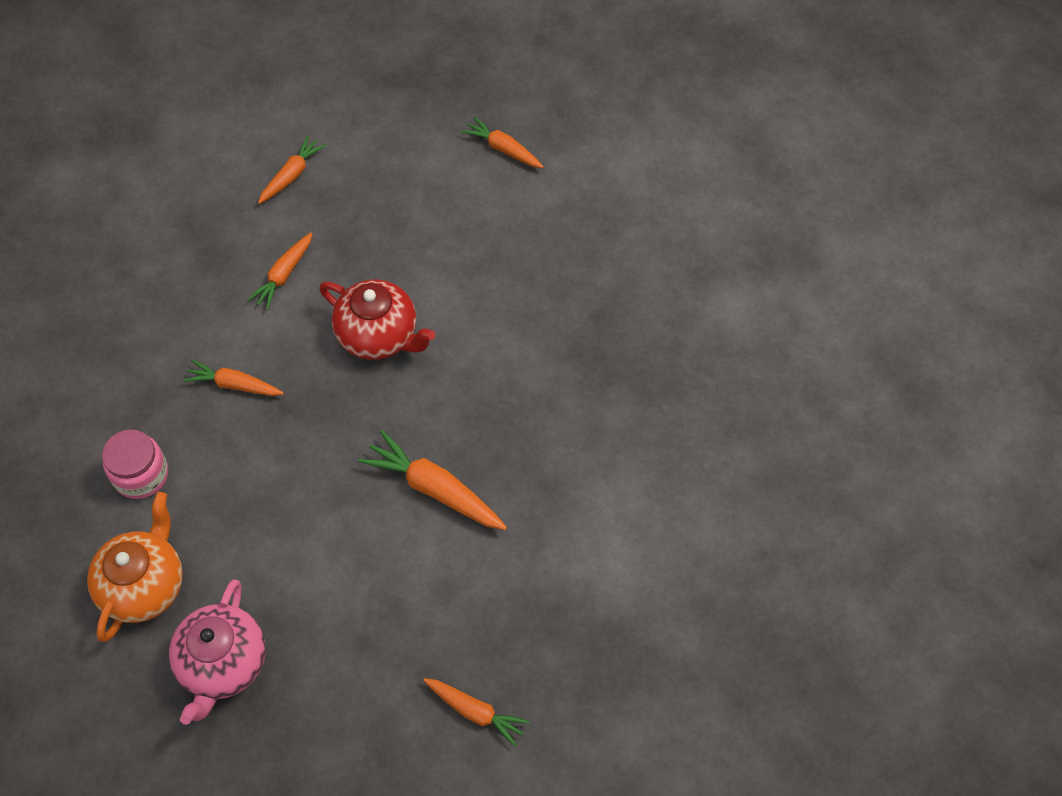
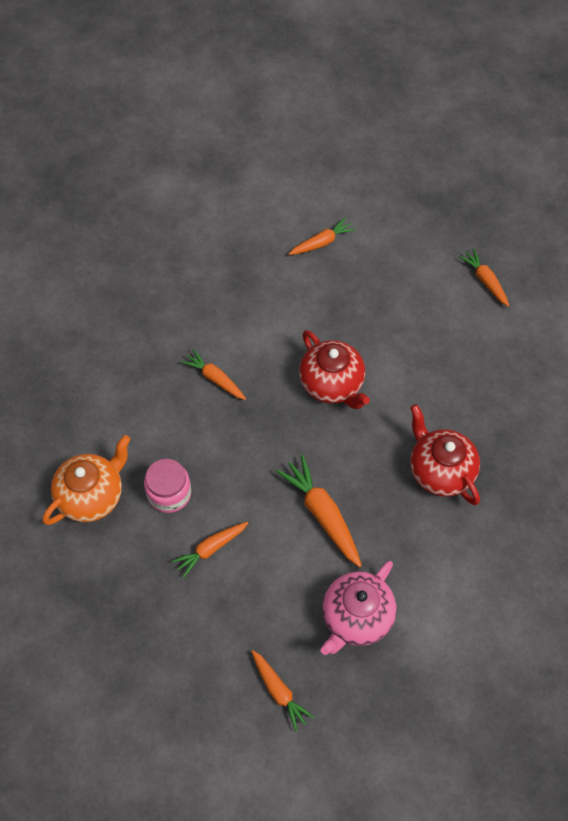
camera: 25 degrees right, 0 degrees up
(141, 474) = (124, 416): pink jar -> pink jar (169, 493)
(223, 664) = (119, 575): pink teapot -> pink teapot (356, 618)
(284, 275) = (284, 313): orange carrot -> orange carrot (211, 549)
(547, 384) = (440, 471): none -> red teapot

